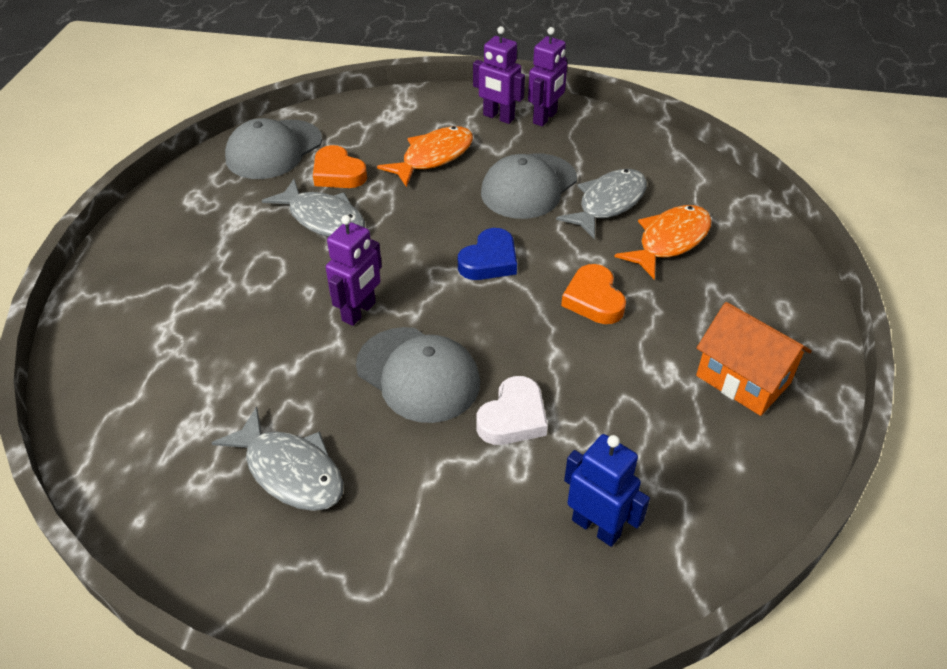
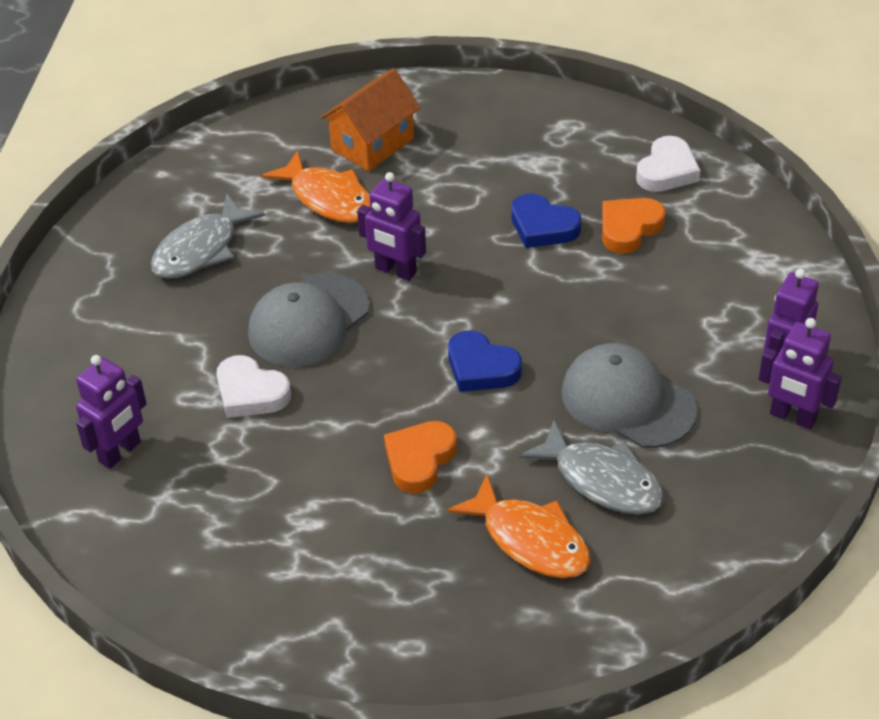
camera: 90 degrees right, 0 degrees up
(274, 150) = (667, 170): grey cap -> white heart
(323, 219) = (543, 227): grey fish -> blue heart
(433, 157) = (676, 308): orange fish -> orange fish (328, 198)
(593, 299) = (419, 460): orange heart -> orange heart turned 45 degrees counterclockwise
(596, 527) = (120, 452): blue robot -> purple robot
(743, 379) = (293, 587): orange house -> orange house (372, 144)

